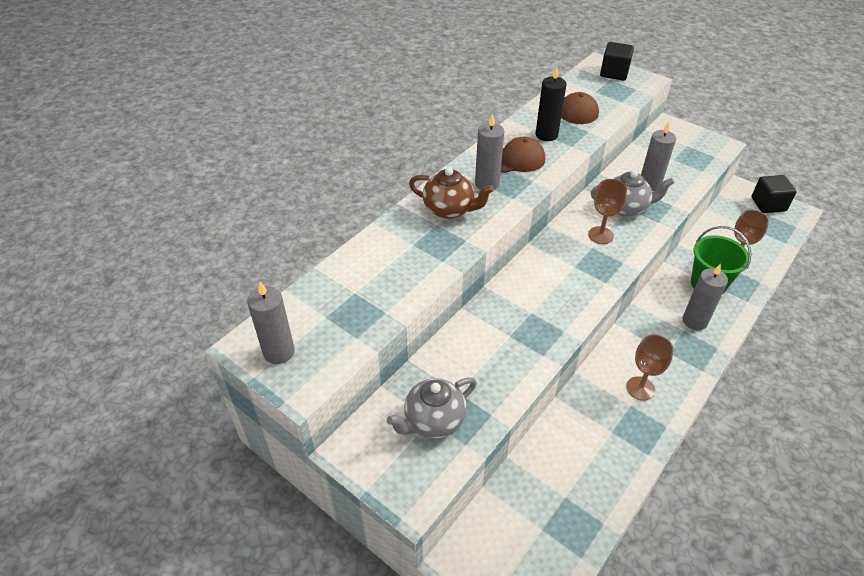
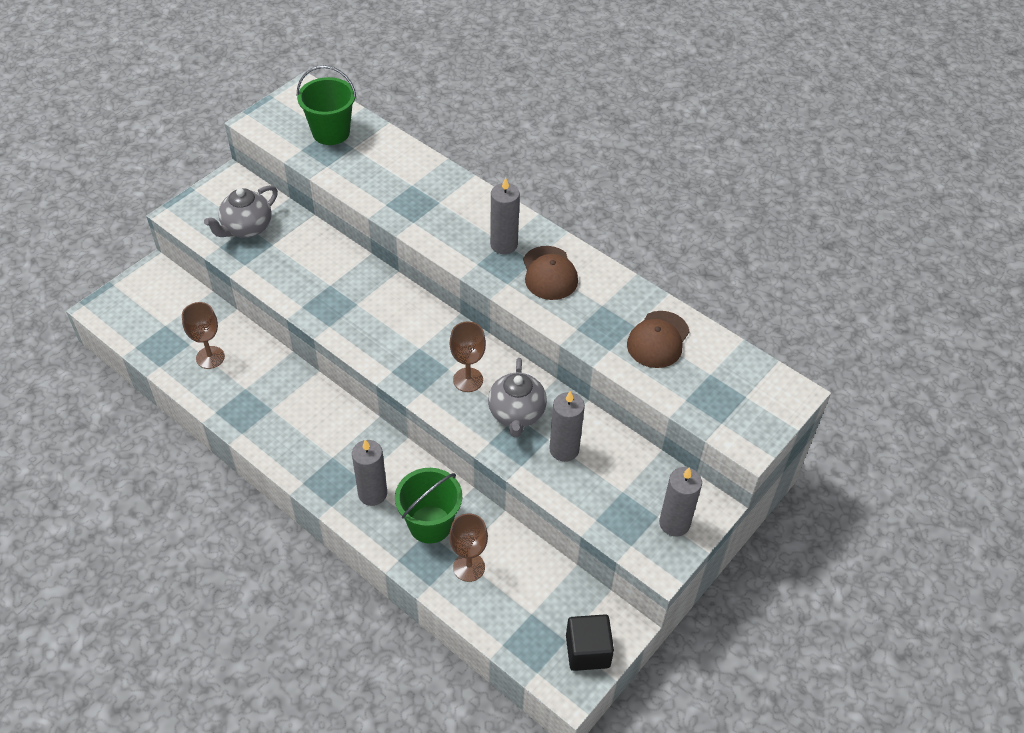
camera: 90 degrees right, 5 degrees up
(279, 352) = (295, 108): grey candle -> grey candle (674, 523)
(327, 314) = (331, 132): none -> green bucket
(433, 421) = (246, 228): grey teapot -> grey teapot turned 105 degrees counterclockwise
(449, 210) = (461, 212): brown teapot -> none
(546, 135) = (600, 307): black candle -> none
(614, 73) = (765, 405): black cube -> none
(640, 388) = (289, 421): brown goblet -> brown goblet (210, 357)

